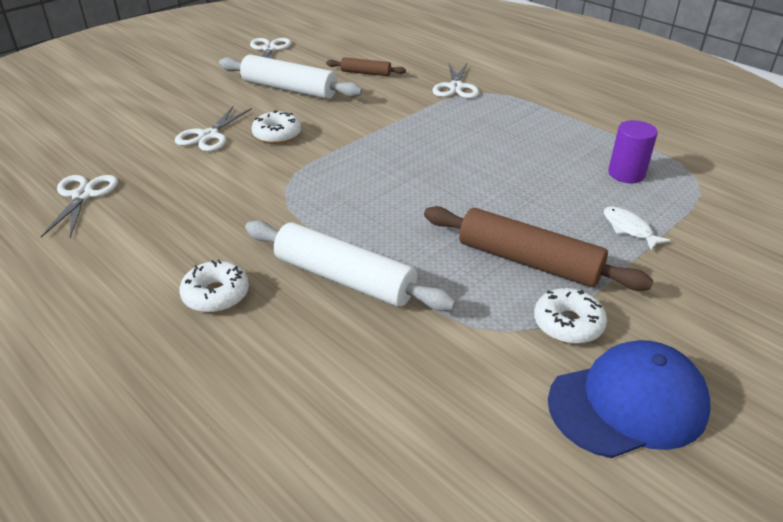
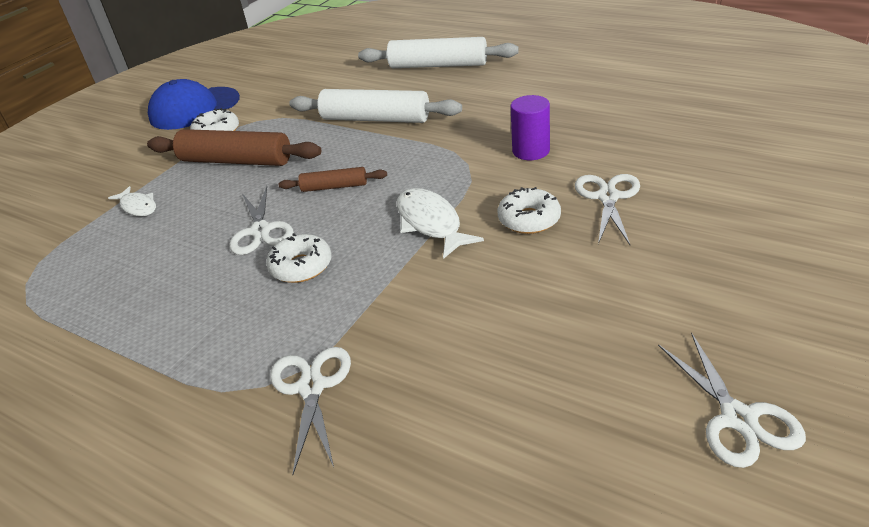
camera: 170 degrees right, 0 degrees up
(83, 195) = (643, 115): white scissors -> white scissors (261, 231)
(216, 295) = (458, 92): white donut -> white donut (301, 266)
(289, 89) = (586, 304): white rolling pin -> white rolling pin (438, 65)
(348, 148) = (431, 223): none -> white fish
(365, 73) = (487, 386): brown rolling pin -> brown rolling pin (334, 187)
(626, 174) = (105, 269): purple cylinder -> purple cylinder (531, 151)

